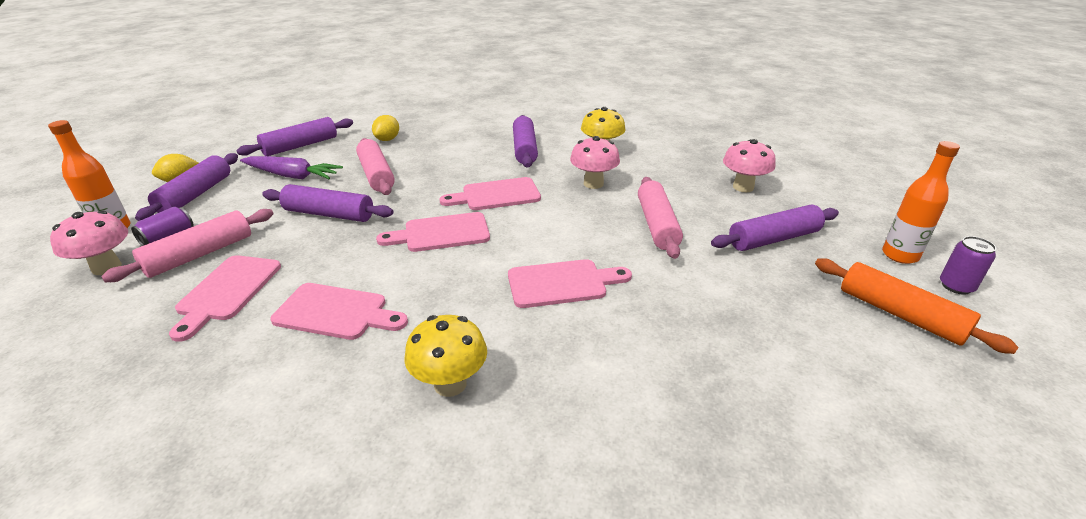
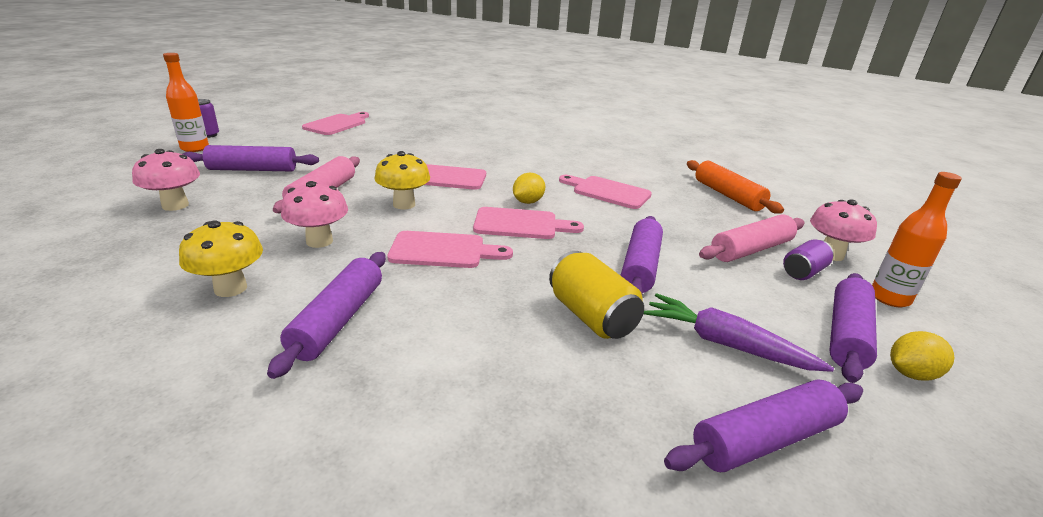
camera: 165 degrees left, 5 degrees down
(227, 291) = (698, 217): pink cutting board -> pink cutting board (337, 124)
(329, 214) = (640, 266): purple rolling pin -> purple rolling pin turned 75 degrees clockwise
(376, 175) = (591, 316): pink rolling pin -> yellow can
(387, 139) = (577, 416): yellow lemon -> yellow lemon (528, 202)
(450, 384) = (539, 157): yellow mushroom -> yellow mushroom (404, 204)
(900, 314) = (270, 134): orange rolling pin -> orange rolling pin (727, 195)

